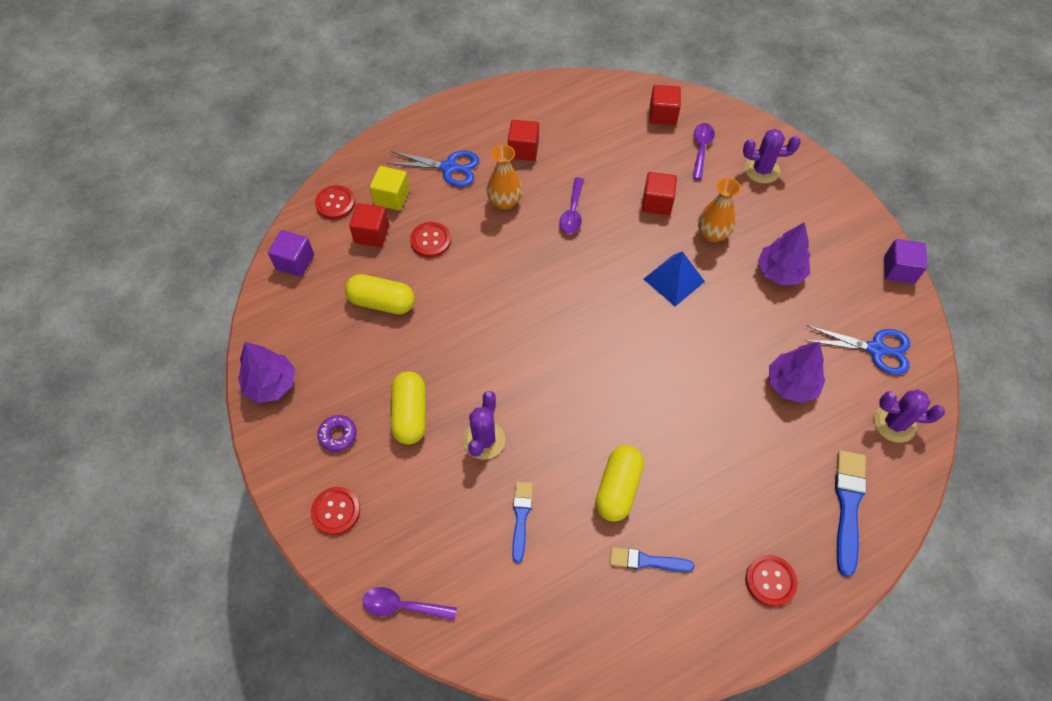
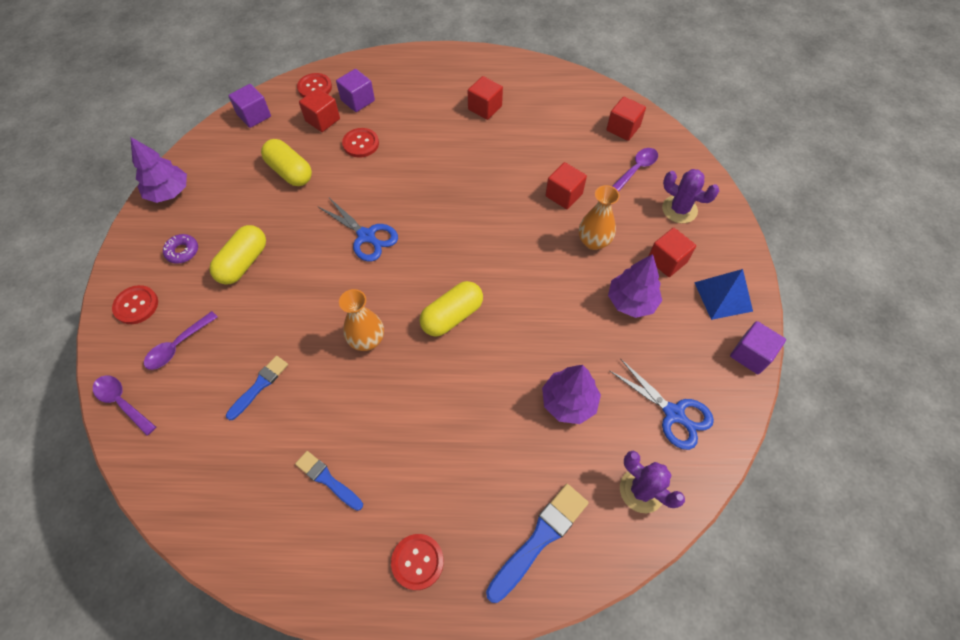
camera: 30 degrees right, 0 degrees up
(392, 197) = (358, 100): yellow cube -> purple cube
(449, 168) = (417, 97): blue scissors -> blue scissors (366, 236)
(484, 440) = (280, 311): purple cactus -> none
(504, 201) = (439, 140): orange vase -> orange vase (367, 340)
(572, 212) = (487, 171): purple spoon -> purple spoon (178, 346)
(618, 488) = (351, 406): yellow capsule -> yellow capsule (452, 316)
(673, 280) = (530, 263): blue pyramid -> blue pyramid (723, 296)
(783, 221) = (667, 261): none -> red cube

